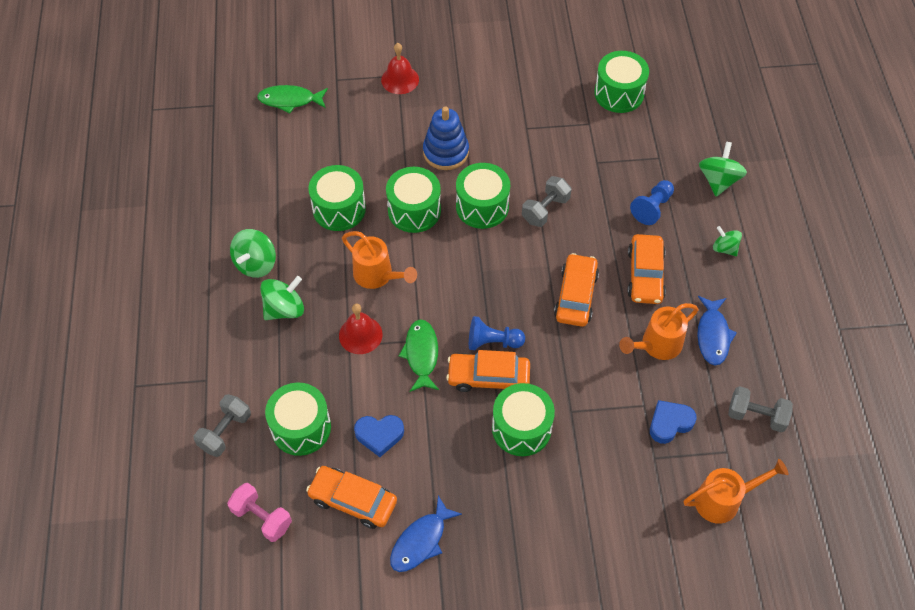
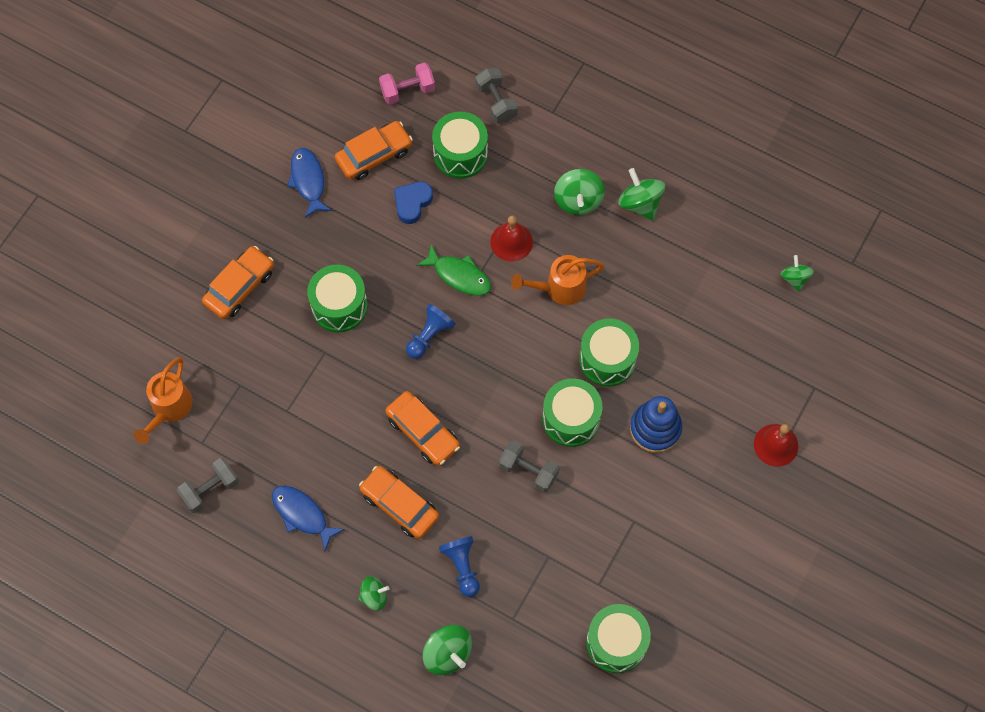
camera: 125 degrees right, 10 degrees up
(253, 132) = (794, 278): none -> green spinning top
(290, 100) = (814, 331): green fish -> none
(339, 209) = (653, 299): green drum -> none
(488, 377) = (401, 311): orange car -> orange car (240, 287)
(545, 209) = (528, 470): grey dumbbell -> grey dumbbell turned 45 degrees counterclockwise
(656, 345) = (328, 461): orange watering can -> none
(669, 423) = (257, 418): blue heart -> none

